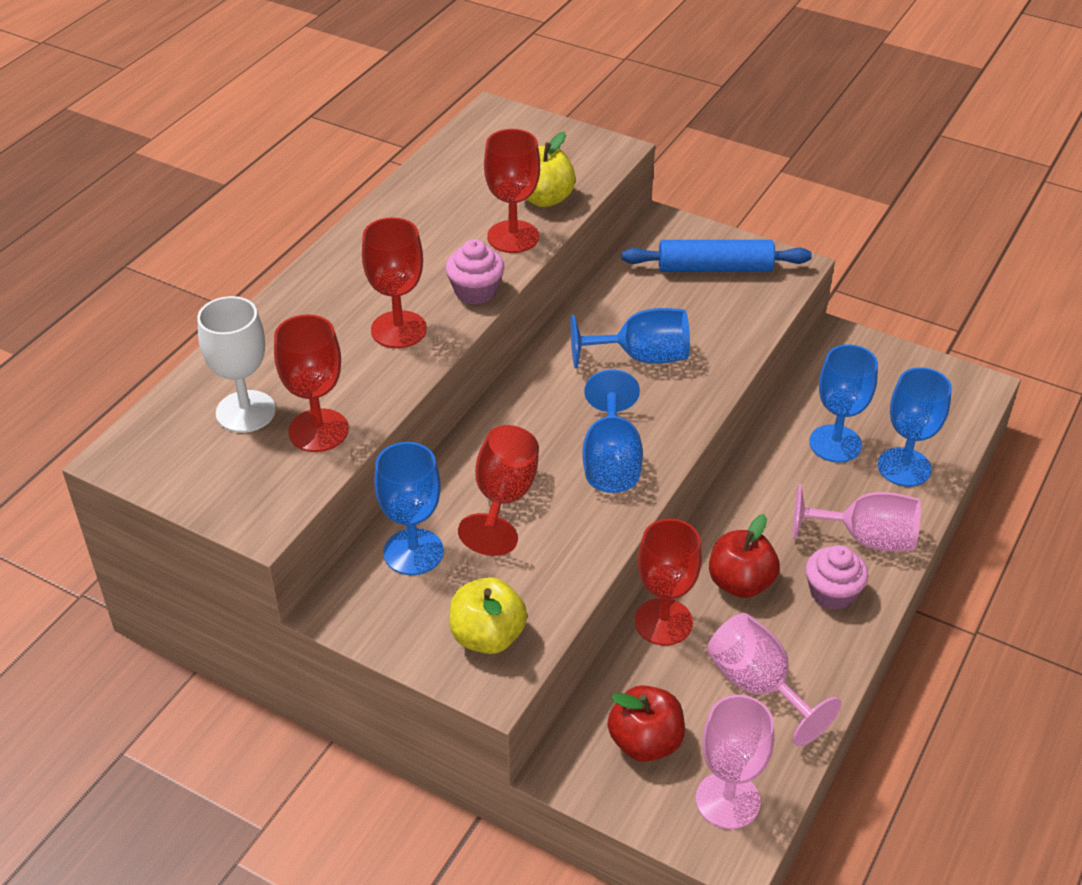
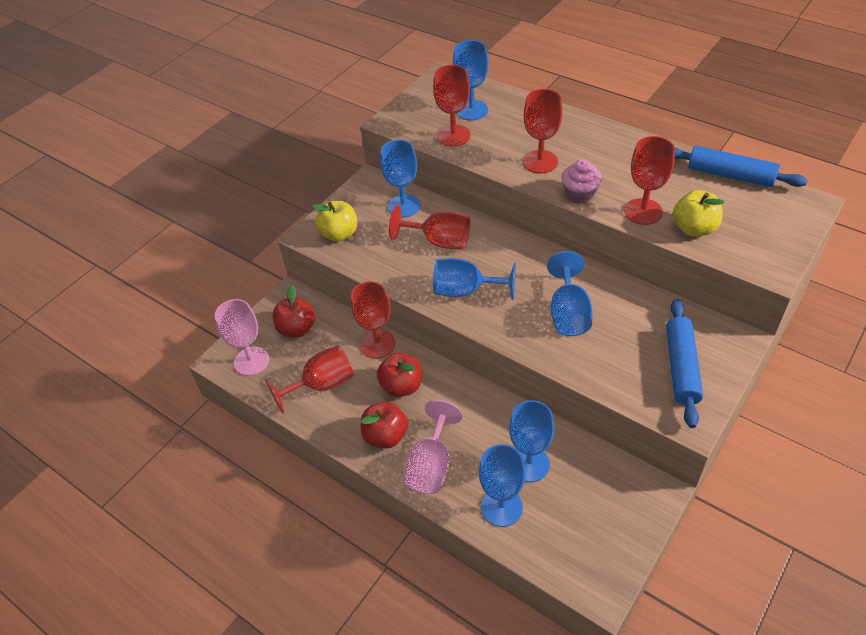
camera: 100 degrees right, 5 degrees up
(245, 412) = (472, 110): white goblet -> blue goblet
(438, 164) = (730, 175): none -> blue rolling pin
(757, 685) = (322, 385): pink goblet -> red goblet
(832, 593) = (385, 436): pink cupcake -> red apple

